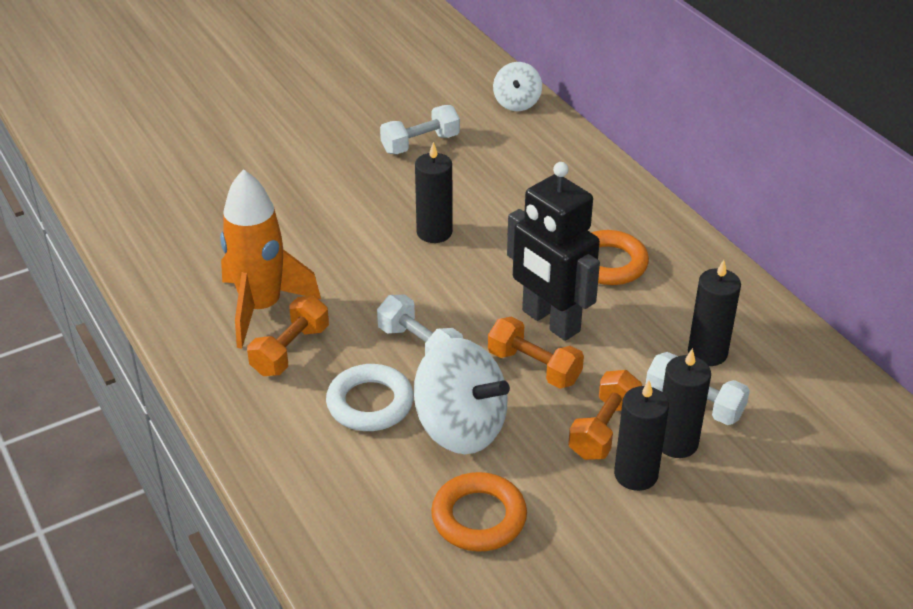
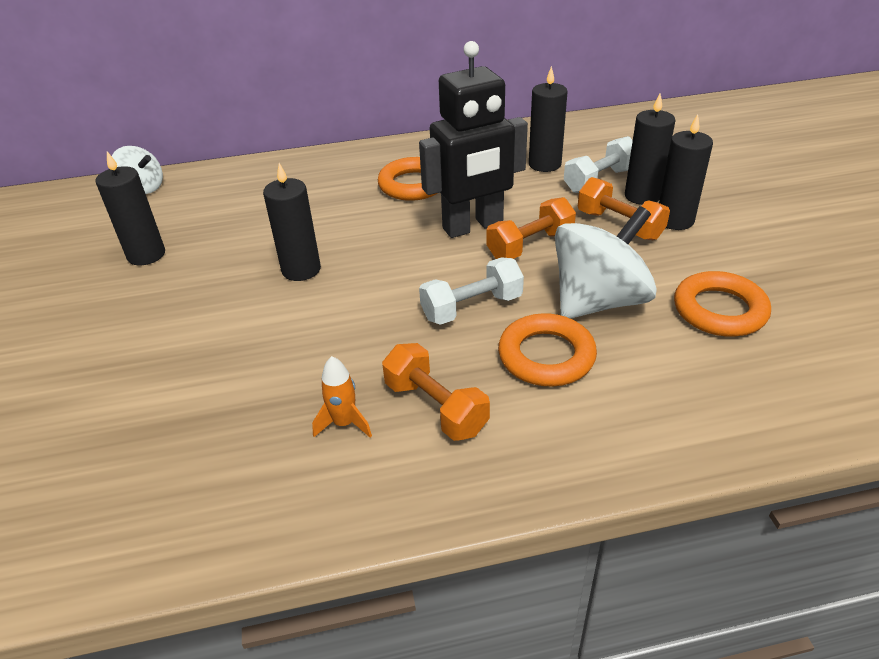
camera: 70 degrees left, 0 degrees up
(261, 308) = (344, 423): orange rocket -> orange rocket, size x0.42
(370, 403) = (546, 356): white ring -> orange ring
(420, 144) = (146, 255): white dumbbell -> black candle

